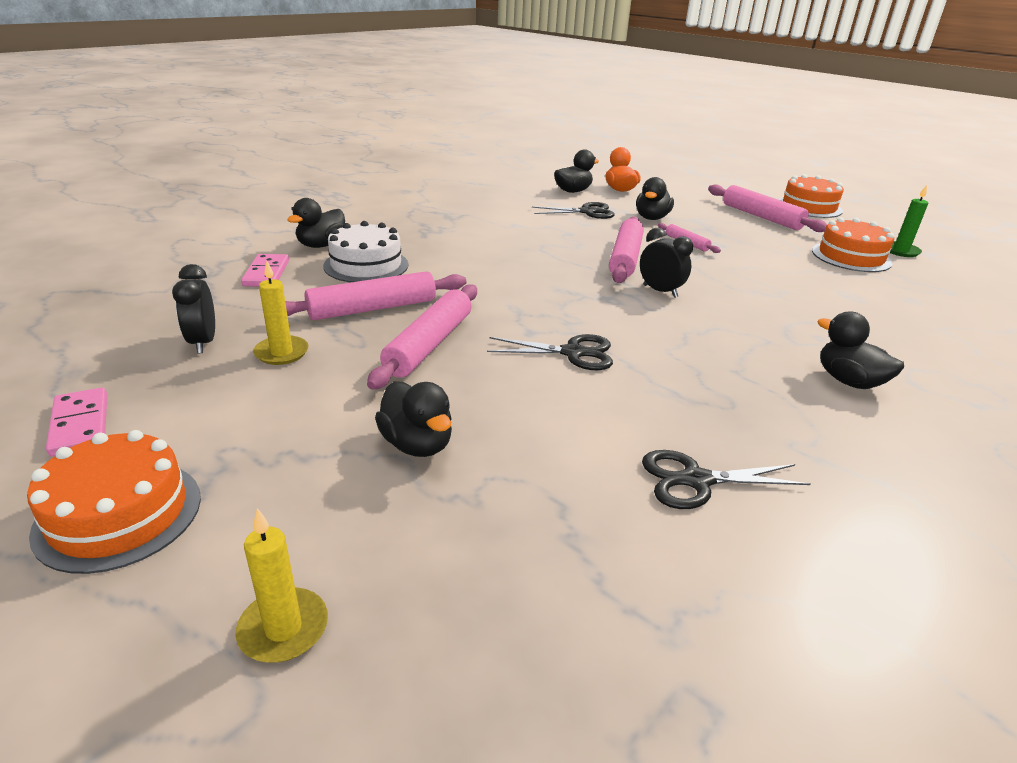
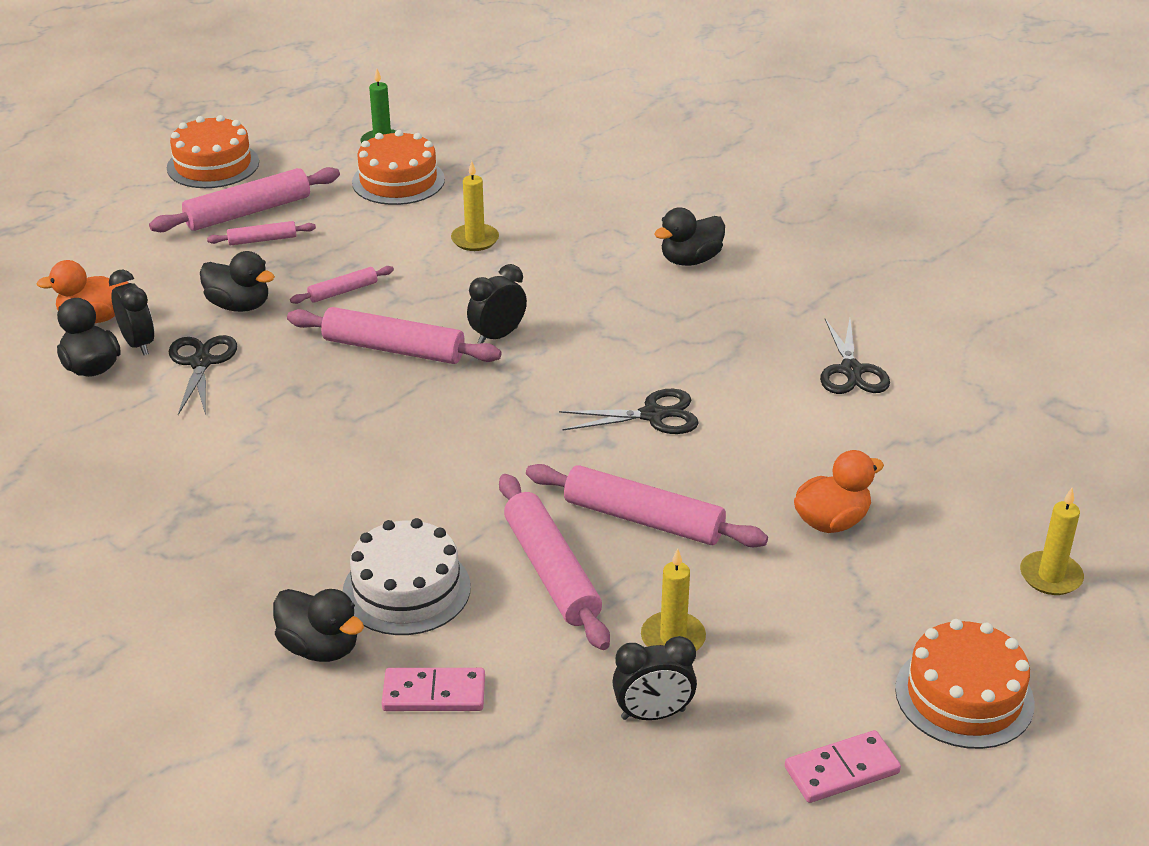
camera: 85 degrees left, 5 degrees up
(417, 444) = (831, 521): black duck -> orange duck
(573, 353) = (653, 415): black scissors -> black scissors turned 75 degrees clockwise
(599, 199) = (138, 344): none -> black clock
(731, 221) = (262, 240): none -> pink rolling pin
(792, 283) = (475, 240): none -> yellow candle

